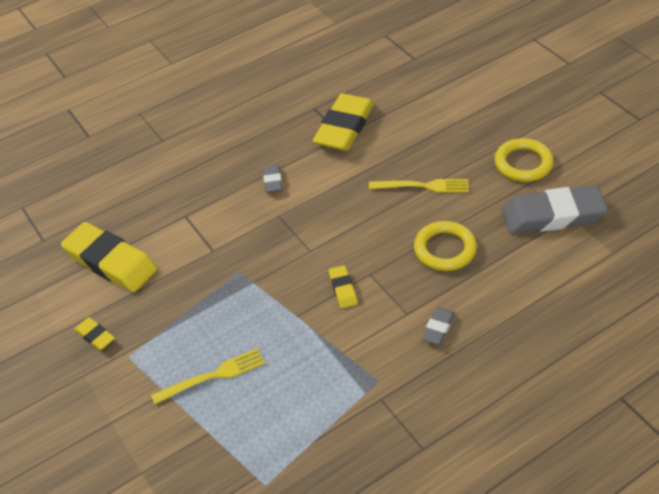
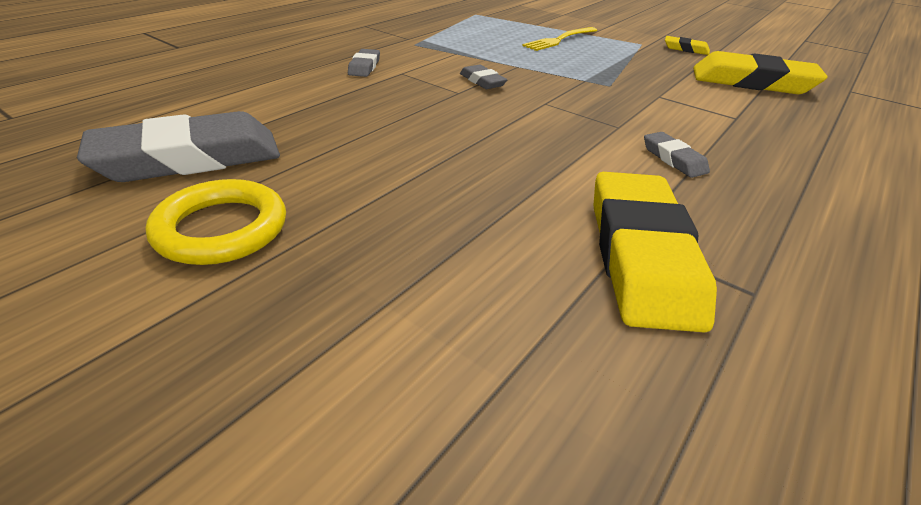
camera: 155 degrees right, 10 degrees down
(343, 289) = (482, 81): yellow eraser -> grey eraser
(424, 186) = (422, 175): yellow fork -> none
(445, 249) = (368, 114): yellow ring -> none

